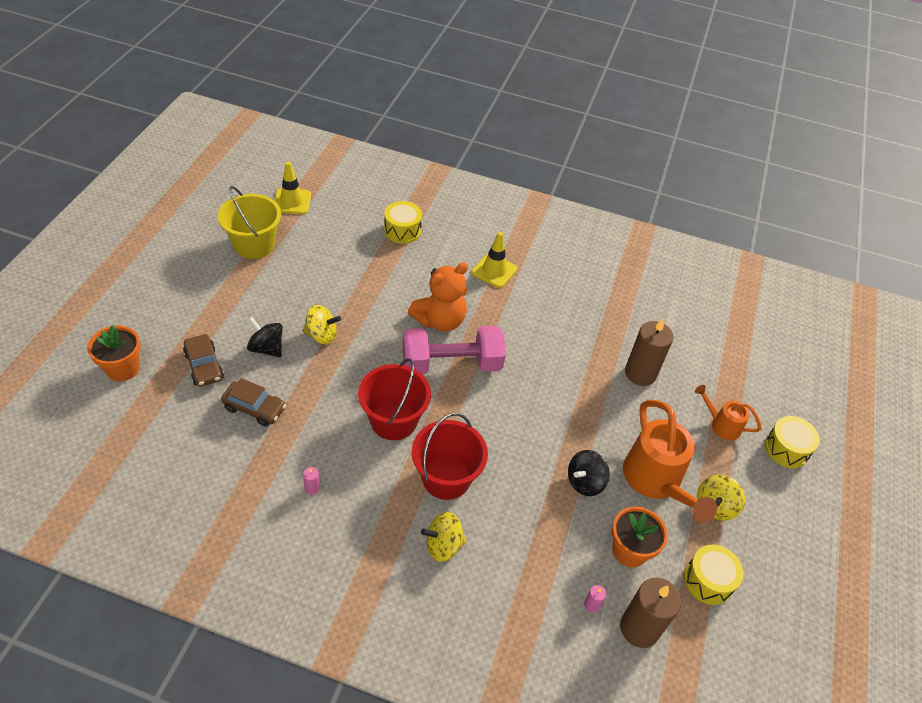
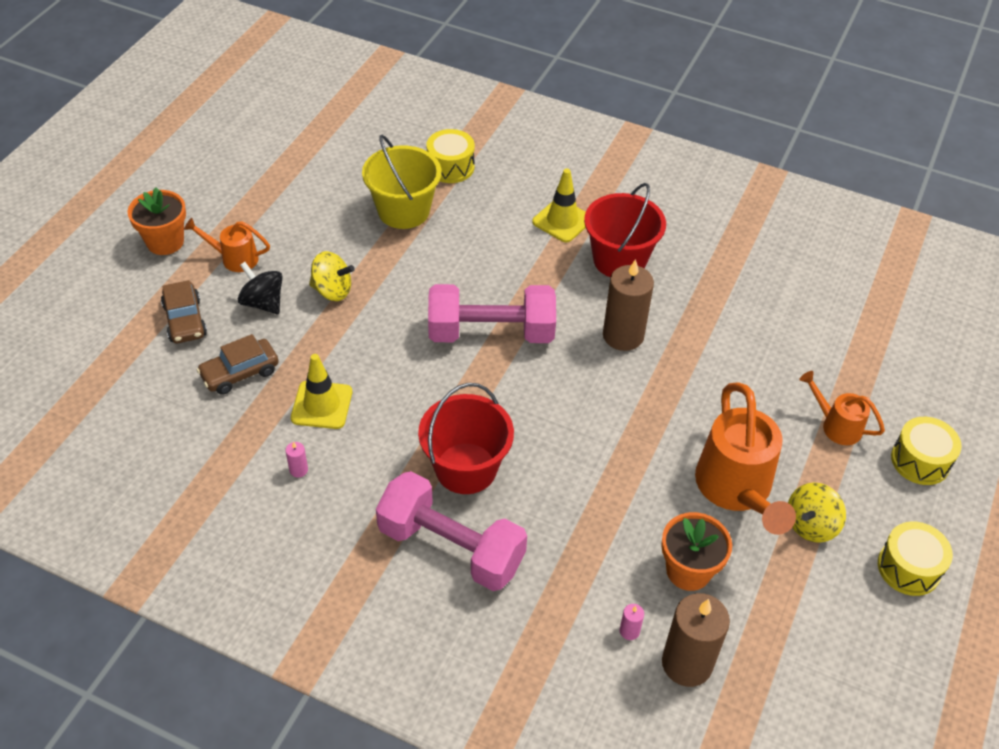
camera: 10 degrees right, 0 degrees up
(123, 369) = (88, 318): orange flower pot -> orange flower pot (165, 242)
(239, 312) = (234, 258): none -> orange watering can
(254, 244) = (262, 178): yellow bucket -> yellow bucket (403, 211)
(254, 408) = (240, 373): brown car -> brown car turned 120 degrees clockwise
(292, 202) = (315, 127): yellow traffic cone -> yellow traffic cone (322, 405)
(393, 420) = (409, 396): red bucket -> red bucket (619, 260)
(440, 320) = (484, 279): orange teddy bear -> none
(443, 545) = (451, 547): yellow spinning top -> pink dumbbell
(585, 482) = (643, 484): black spinning top -> none
(640, 373) = (737, 356): brown candle -> brown candle (623, 335)
(708, 580) = (787, 614): yellow drum -> yellow drum (908, 568)

